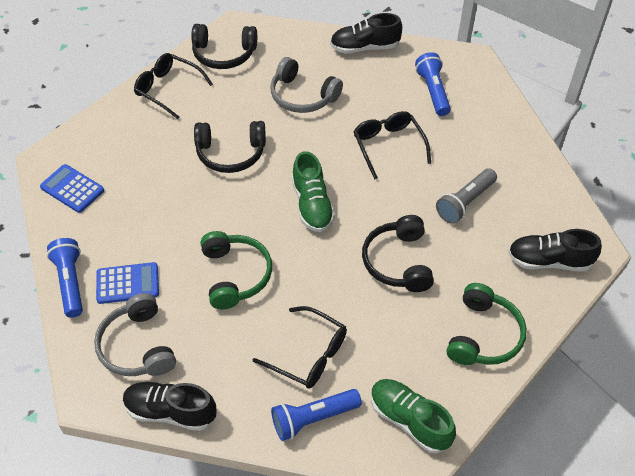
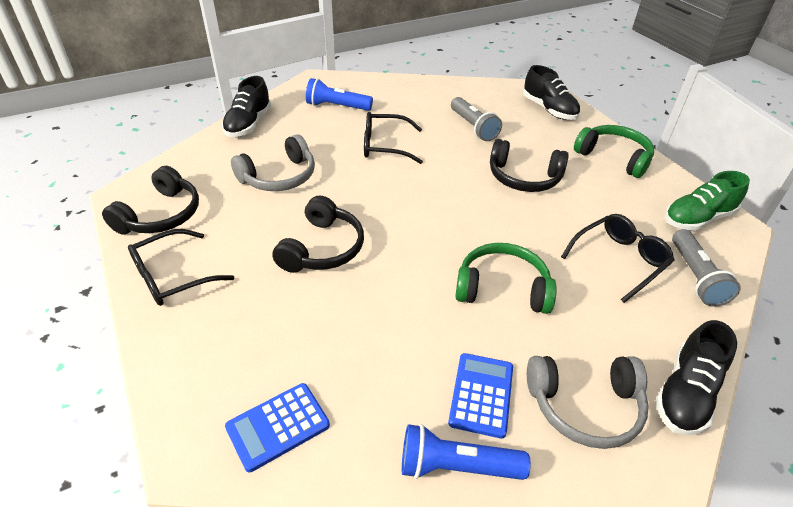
camera: 70 degrees left, 10 degrees down
(312, 205) = (431, 209): green shoe -> none
(313, 418) = (695, 277): blue flashlight -> grey flashlight
(549, 261) = (549, 109): black shoe -> black shoe turned 60 degrees counterclockwise

